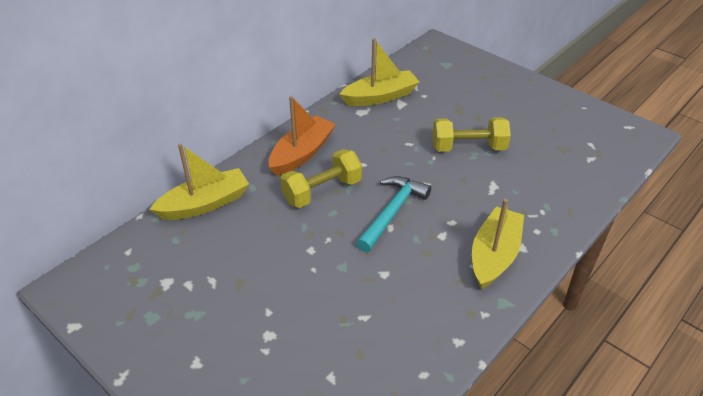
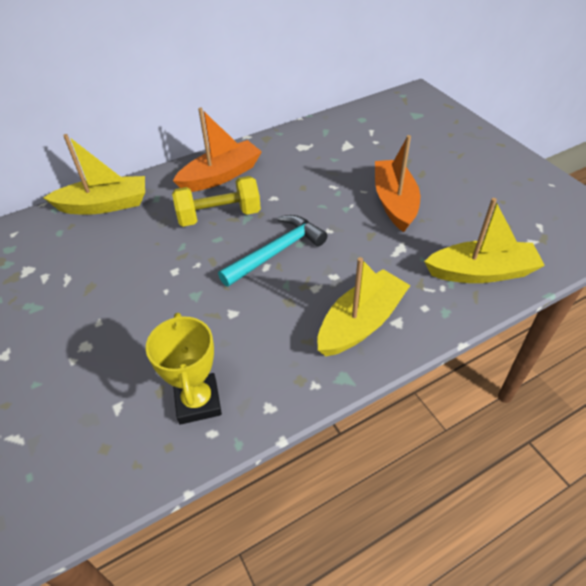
camera: 20 degrees right, 5 degrees up
(380, 97) = (329, 135): yellow boat -> yellow boat (481, 272)
(398, 353) = (198, 401): none -> yellow trophy
(468, 147) = (394, 202): yellow dumbbell -> orange boat

